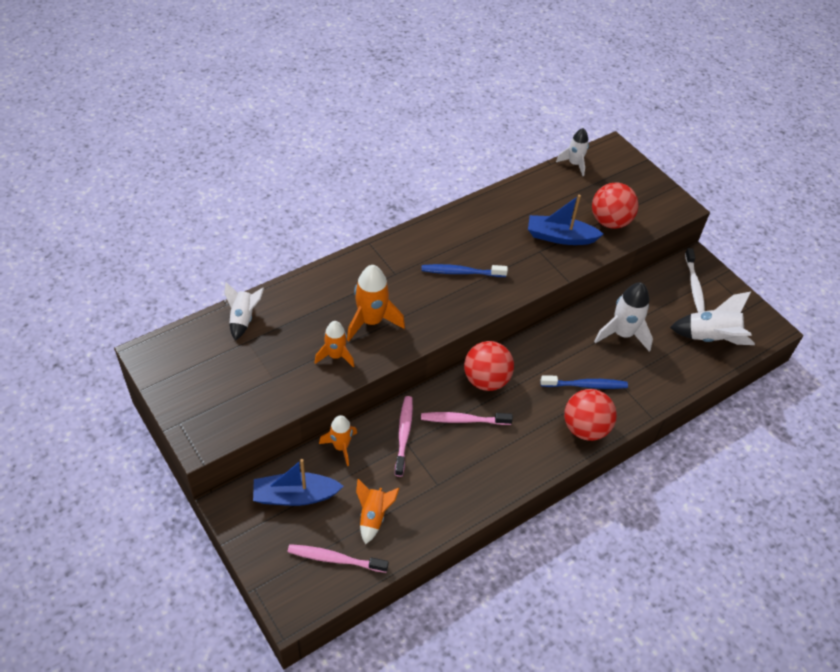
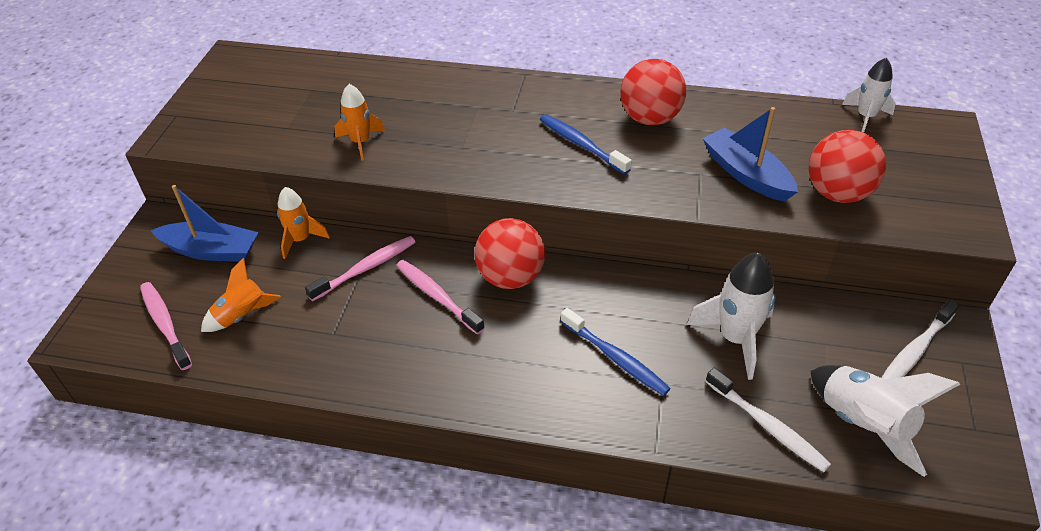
camera: 50 degrees right, 5 degrees down
(243, 319) = (332, 72): white rocket -> none
(295, 496) = (212, 250): blue boat -> blue boat turned 150 degrees clockwise
(371, 321) = (432, 134): orange rocket -> none
(585, 428) = (555, 399): red ball -> red ball (650, 118)
(679, 368) = (767, 426): none -> white toothbrush

